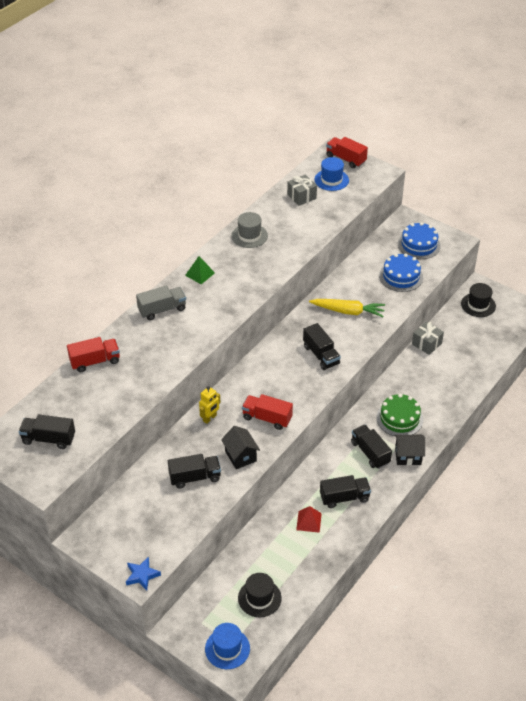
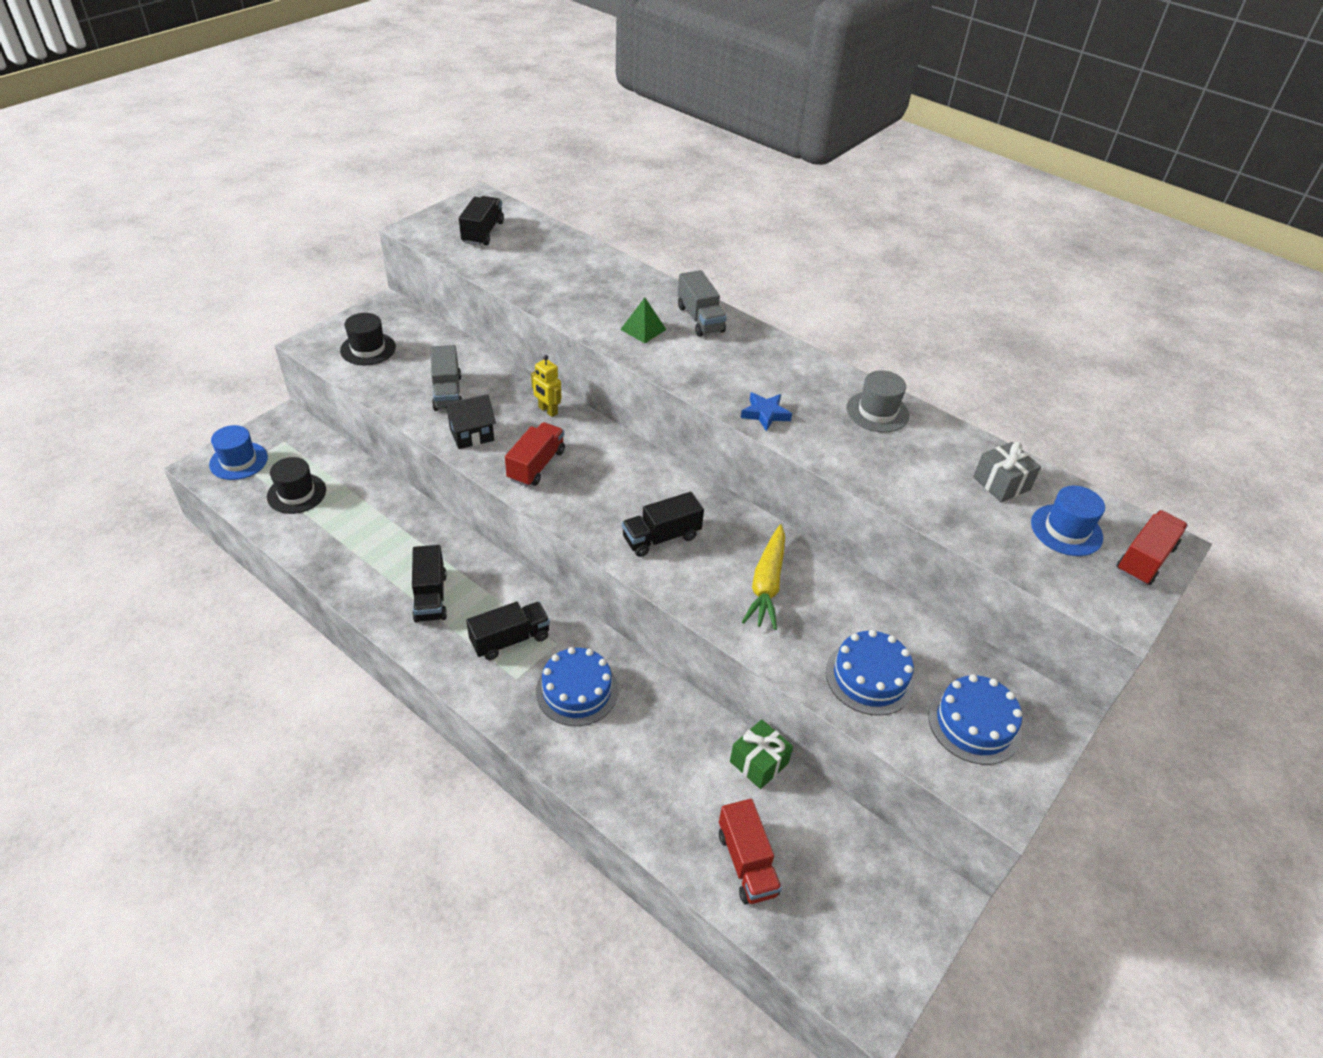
camera: 90 degrees right, 0 degrees up
(95, 361) = (605, 264): red truck -> red truck (746, 863)
(142, 575) = (314, 346): blue star -> blue star (765, 414)
(195, 477) = (447, 392): black truck -> grey truck
(200, 274) = (778, 356): green pyramid -> green pyramid (643, 329)
(309, 521) = (400, 552): red pyramid -> none
(399, 418) = (577, 690): green cake -> blue cake
(408, 456) = (492, 690): black house -> none
(426, 344) = (759, 762): grey gift -> green gift
(478, 305) = (879, 883): black hat -> black hat (368, 349)

